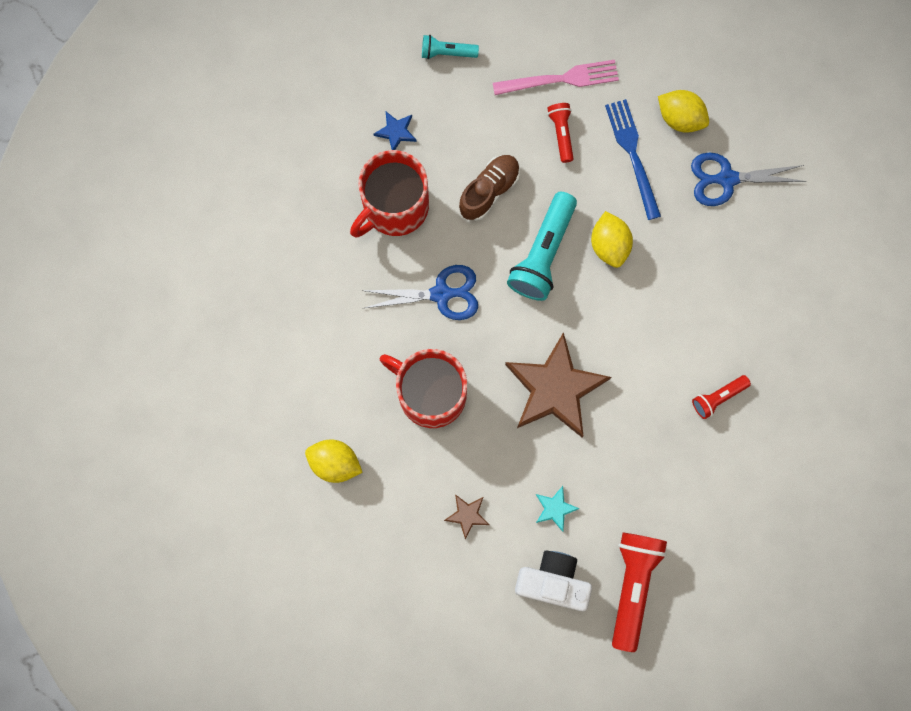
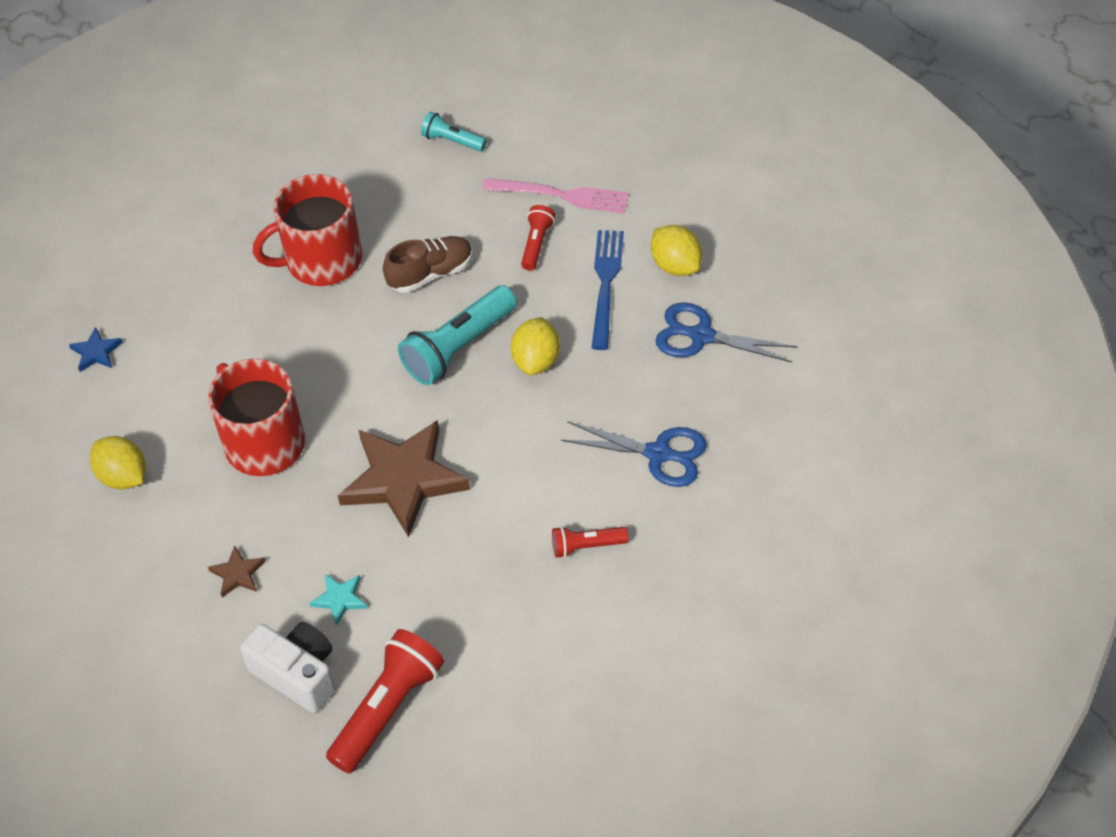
camera: 25 degrees right, 25 degrees down
(396, 132) = (361, 195): blue star -> blue star (96, 352)
(441, 294) = (327, 353): blue scissors -> blue scissors (658, 454)

